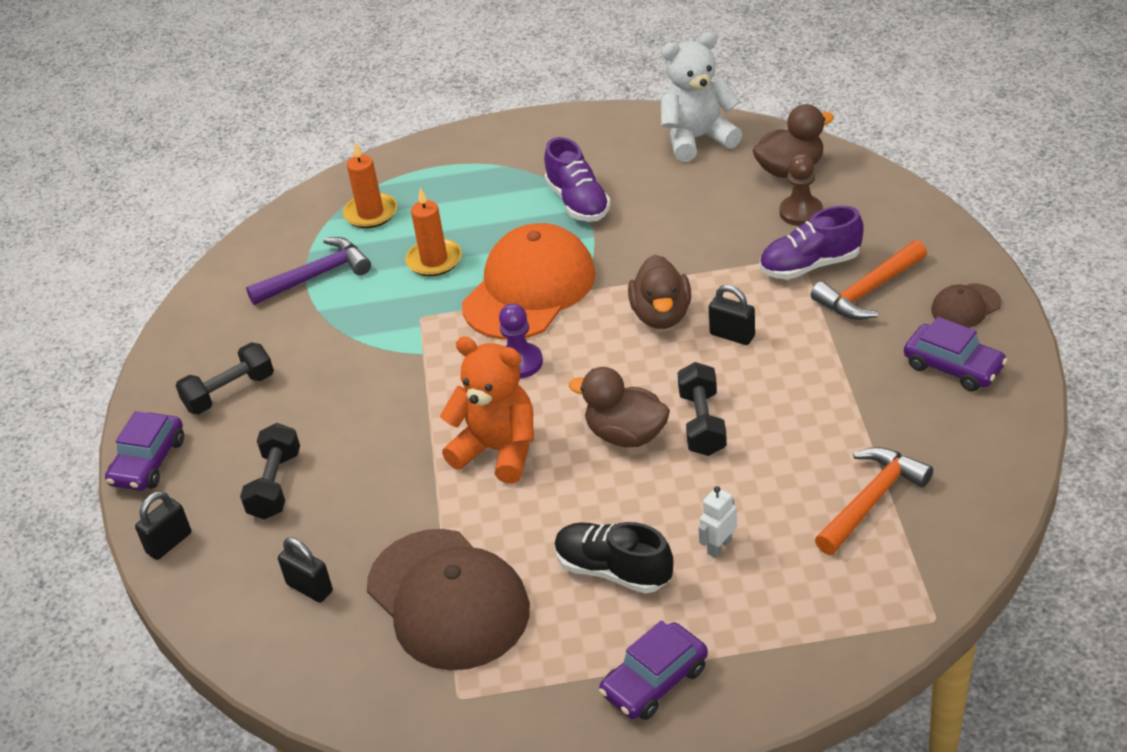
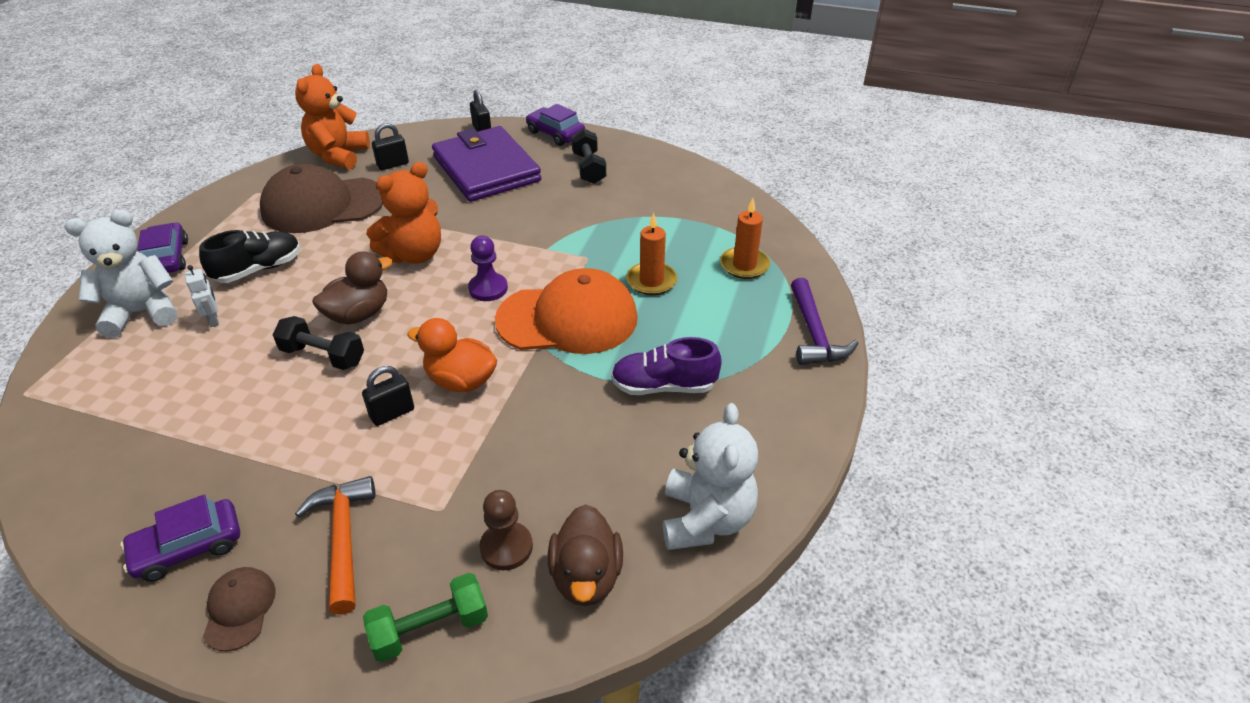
camera: 110 degrees right, 0 degrees up
(275, 485) = (486, 169): black dumbbell -> purple wallet
(314, 667) = (338, 156): none -> orange teddy bear
(316, 276) = (682, 223): purple hammer -> purple hammer (814, 333)
(529, 289) = (567, 319): orange cap -> orange cap turned 60 degrees counterclockwise
(661, 315) = (461, 381): brown duck -> orange duck
(757, 621) = (142, 313): none -> white teddy bear
(810, 265) = (422, 512): purple shoe -> none
(871, 501) = (143, 412): orange hammer -> none
(890, 215) = (430, 629): none -> green dumbbell

